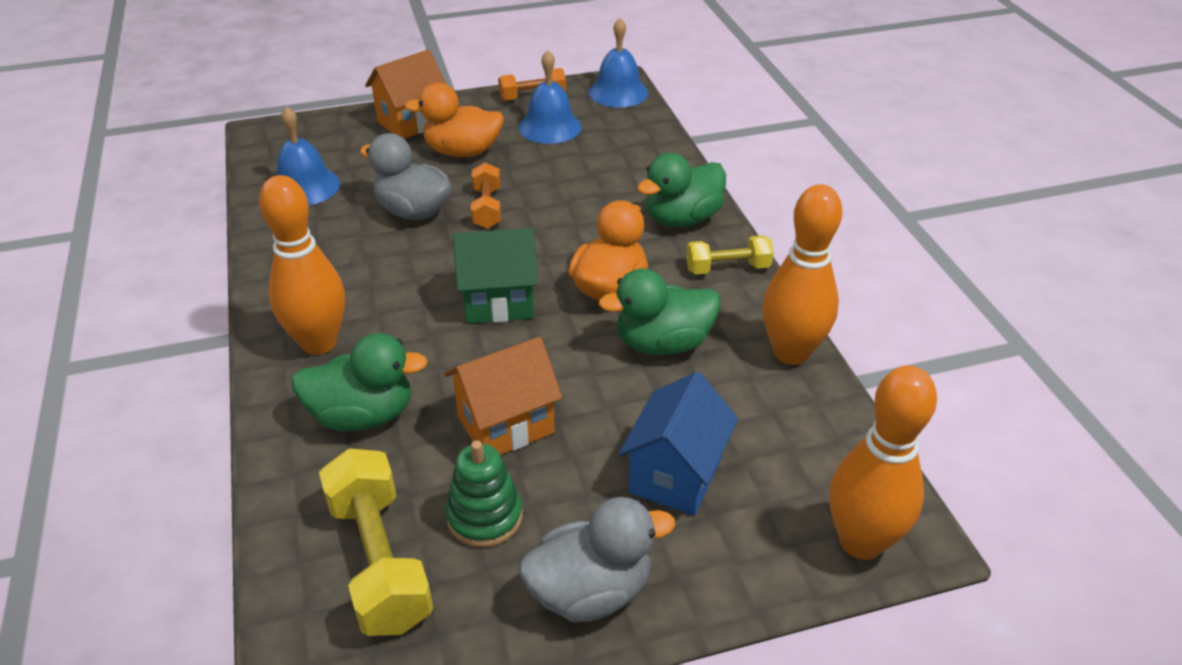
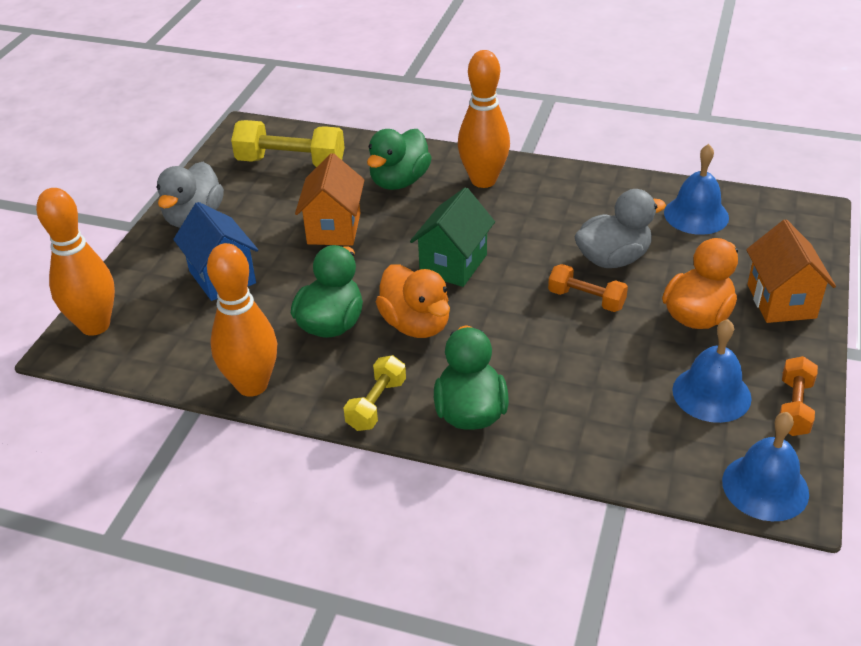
camera: 125 degrees right, 0 degrees up
(484, 516) = (278, 200): green stacking toy -> none

